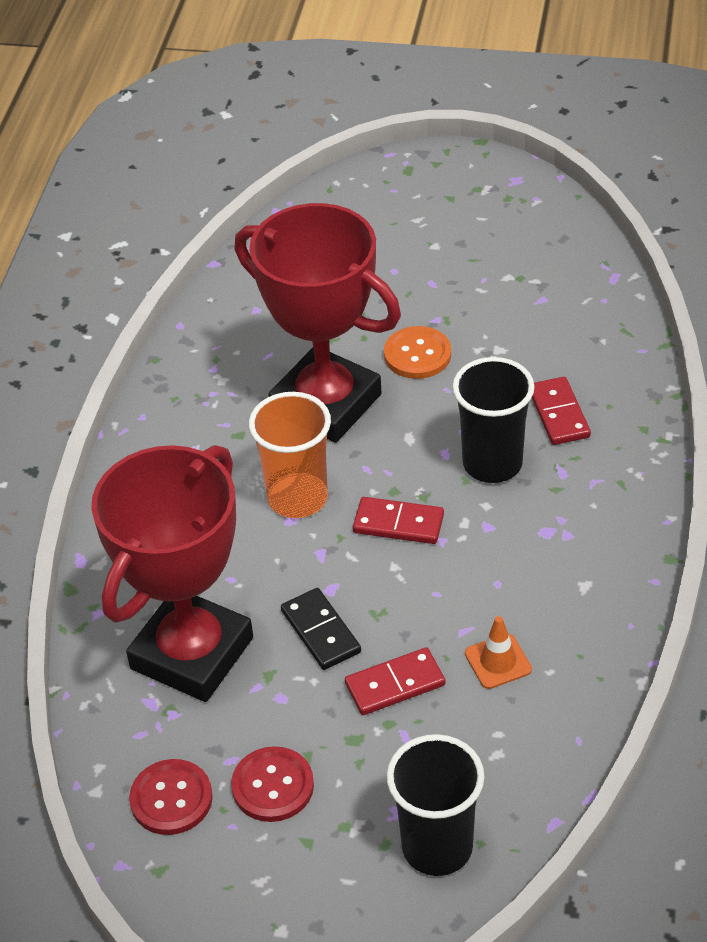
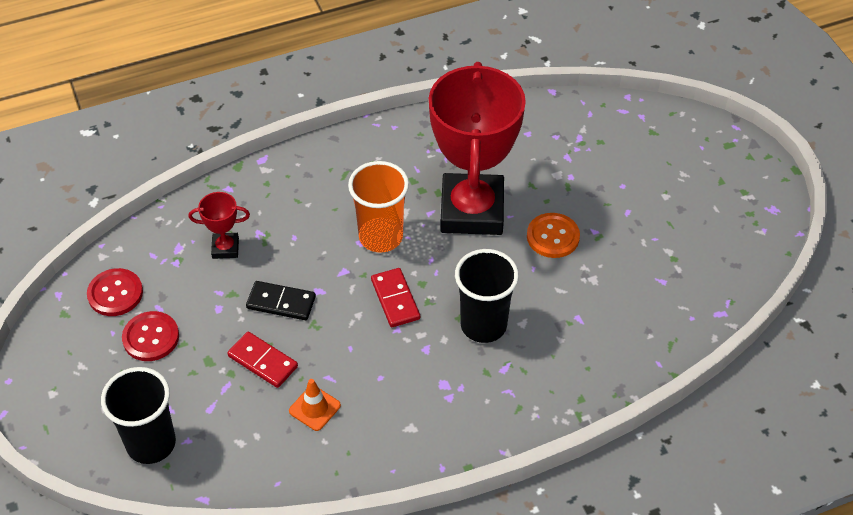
camera: 55 degrees right, 5 degrees up
(192, 653) = (225, 248): red trophy -> red trophy, size x0.41
(321, 631) = (281, 303): black domino -> black domino turned 75 degrees clockwise
(558, 414) = (557, 341): red domino -> none

